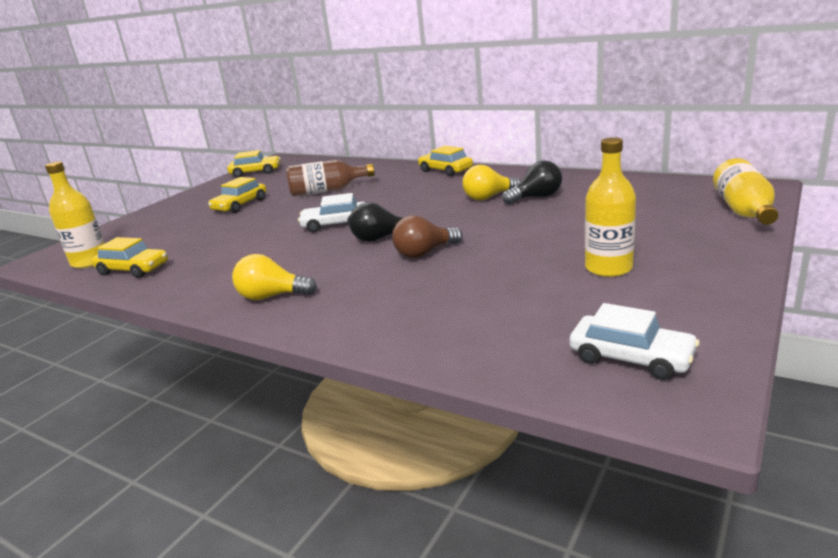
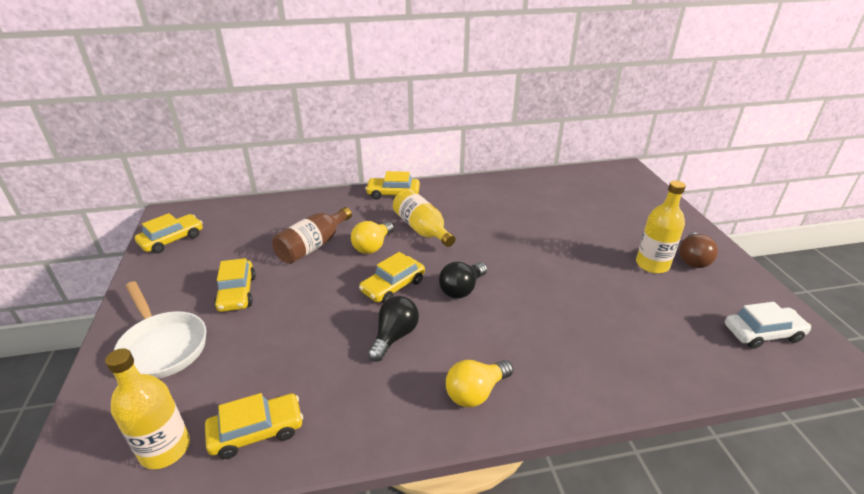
camera: 45 degrees left, 10 degrees up
(164, 220) = (162, 346): none -> white pan
(335, 224) = (393, 286): white car -> yellow car
(424, 253) = (522, 293): brown light bulb -> brown light bulb (692, 259)
(489, 197) = (477, 217): yellow light bulb -> yellow light bulb (373, 246)
(536, 197) = (512, 209): black light bulb -> black light bulb (394, 336)
(744, 210) = (646, 191): yellow bottle -> yellow bottle (422, 229)

